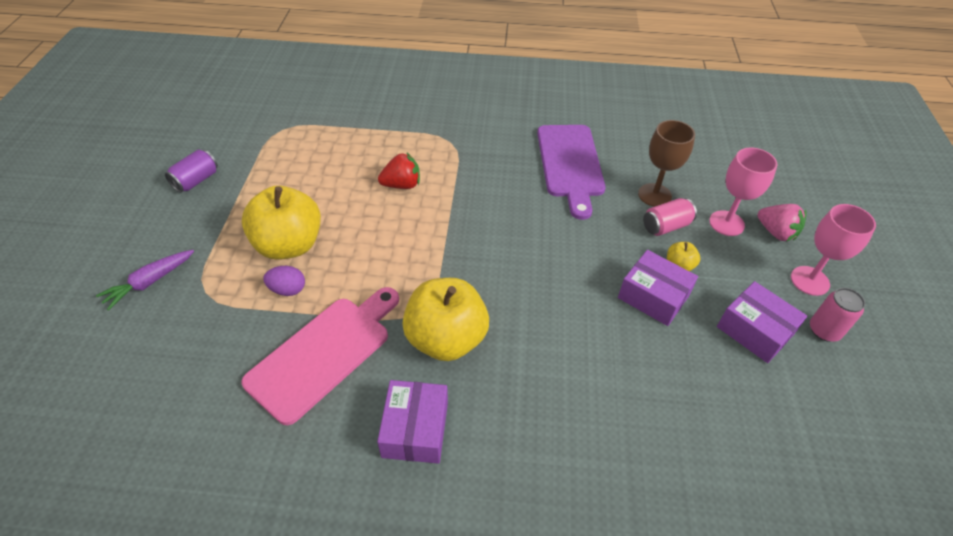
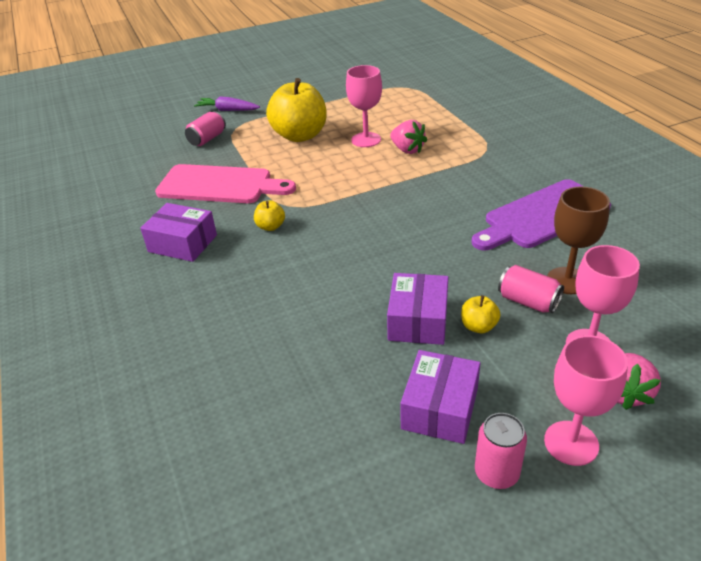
camera: 65 degrees right, 10 degrees down
(196, 180) = (322, 85): purple can -> none
(201, 328) = (207, 139): none -> pink can
(288, 290) = (261, 151): purple egg -> none
(353, 202) = (366, 140): none -> pink goblet
(402, 185) = (407, 150): red strawberry -> pink strawberry
(415, 429) = (182, 243): purple box -> purple box turned 45 degrees clockwise
(446, 339) = (270, 226): yellow apple -> yellow apple, size x0.43

